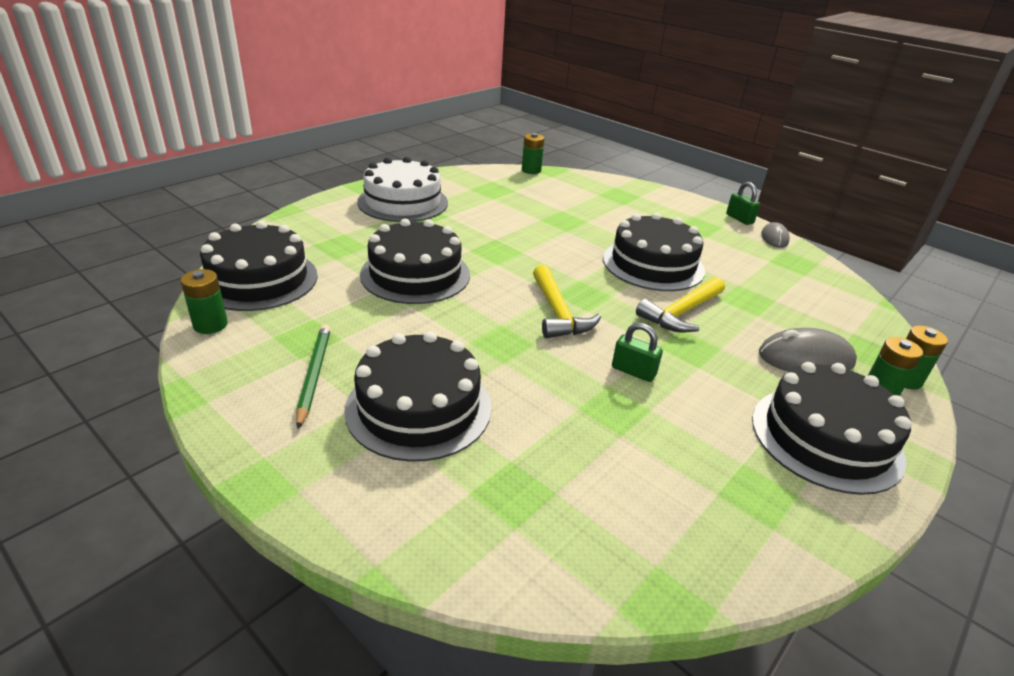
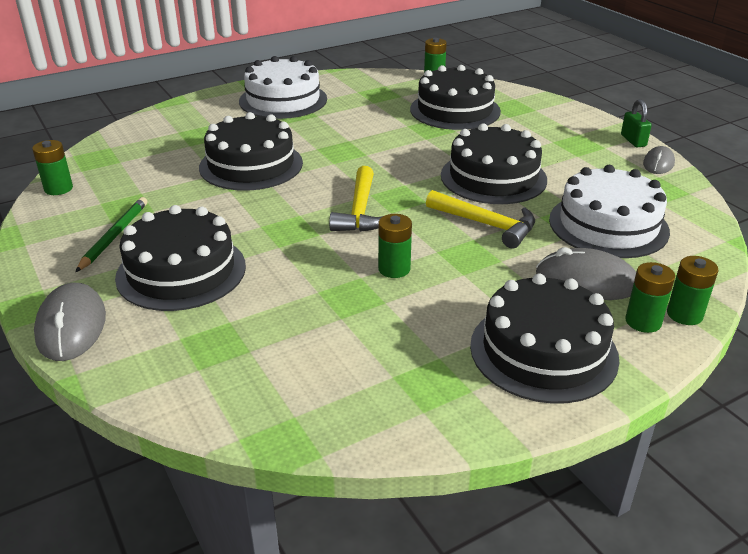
camera: 20 degrees right, 0 degrees up
(258, 279) = (116, 157): black cake -> black cake (455, 110)
(331, 501) = (71, 326): none -> grey mouse
(633, 371) = (394, 269): green padlock -> green battery
(681, 313) = (486, 224): yellow hammer -> yellow hammer turned 120 degrees counterclockwise
(781, 300) = (608, 225): none -> white cake

